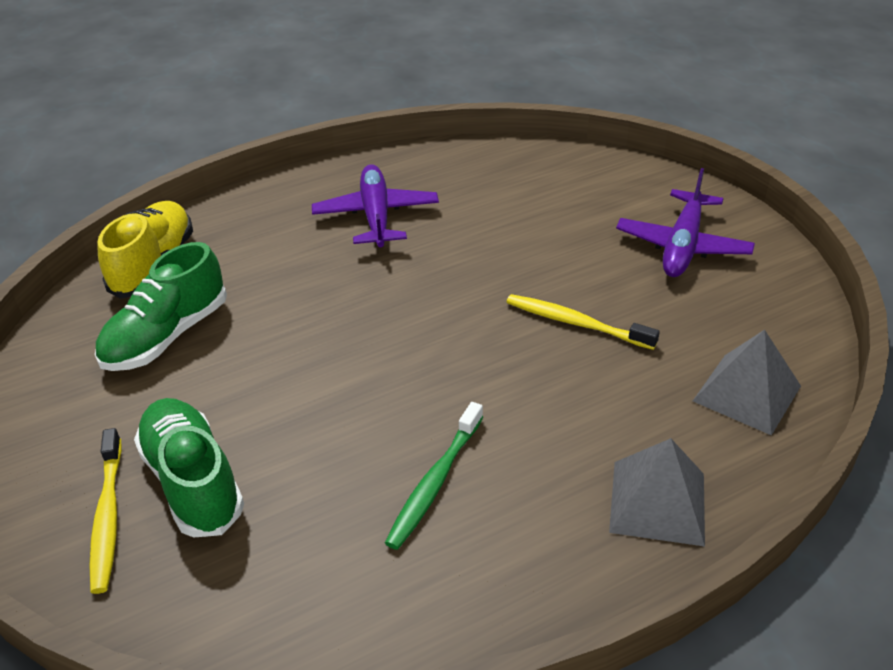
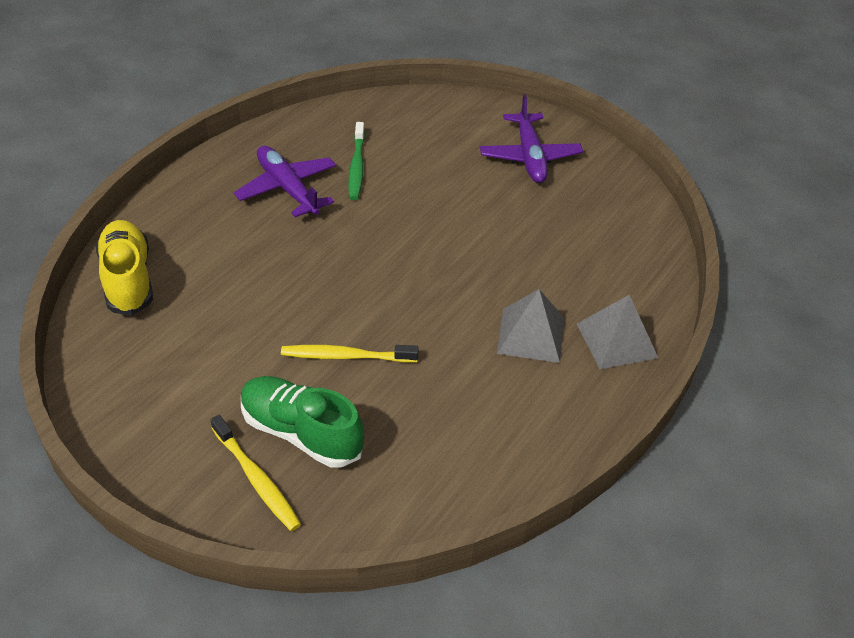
camera: 30 degrees left, 5 degrees up
(167, 336) = (190, 334): green shoe -> none
(435, 482) = (472, 374): green toothbrush -> green toothbrush (357, 166)
(576, 323) = (493, 235): yellow toothbrush -> yellow toothbrush (346, 356)
(747, 393) = (629, 252): grey pyramid -> grey pyramid (531, 335)

